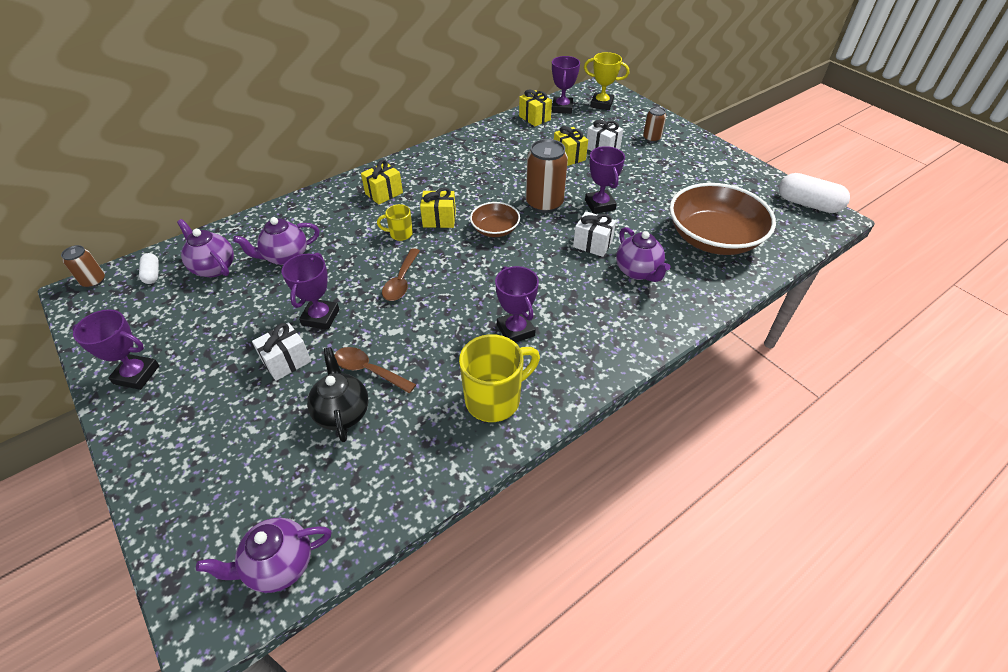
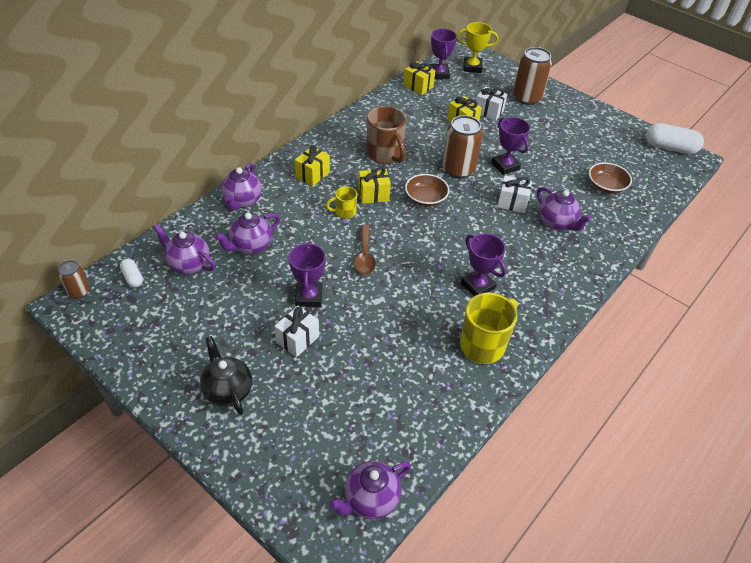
camera: 15 degrees left, 0 degrees up
(137, 375) = (169, 370): purple trophy -> none
(300, 212) = (242, 201): none -> purple teapot
(342, 412) = (365, 375): black teapot -> black teapot (228, 391)
(368, 370) = (371, 337): brown spoon -> none
(469, 181) = (385, 155): none -> brown mug
(651, 138) = (527, 98): brown can -> brown can, size x1.84
(713, 238) = (606, 186): brown bowl -> brown bowl, size x0.50

